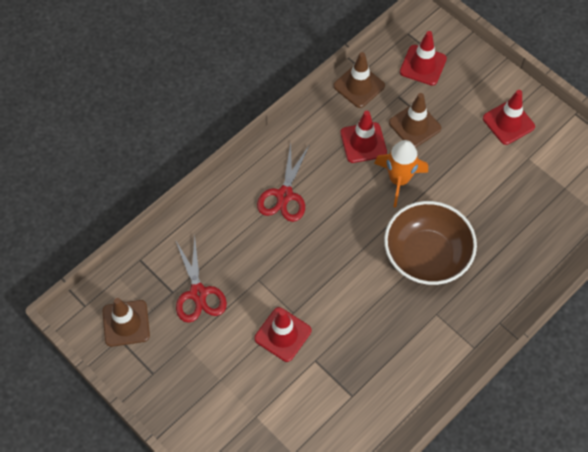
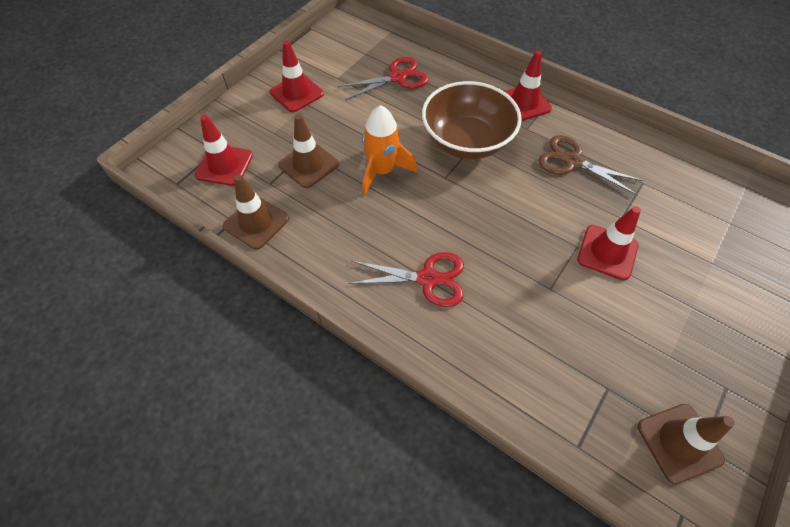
camera: 100 degrees left, 5 degrees down
(198, 293) = (596, 354): red scissors -> red scissors (397, 77)
(363, 142) = (338, 208): red traffic cone -> red traffic cone (524, 103)
(387, 341) = (572, 161): none -> brown scissors

